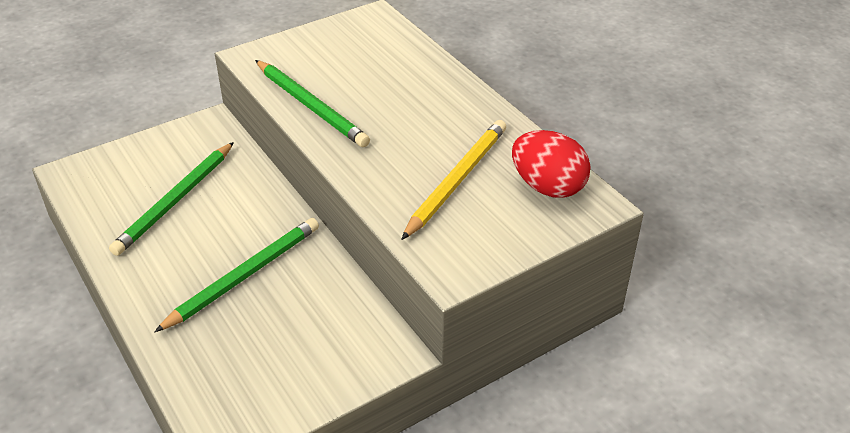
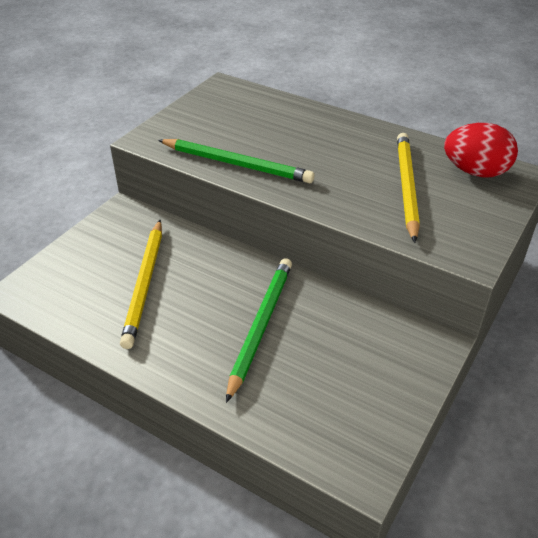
camera: 25 degrees left, 0 degrees up
(176, 201) = (145, 284): green pencil -> yellow pencil

